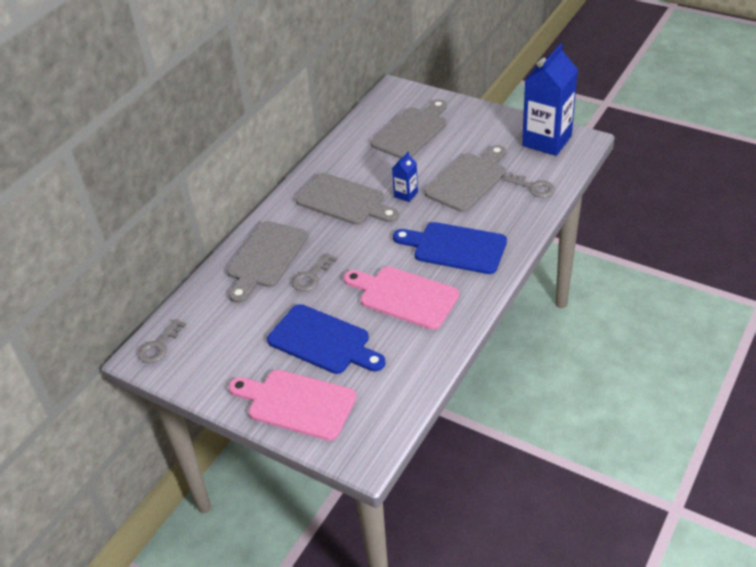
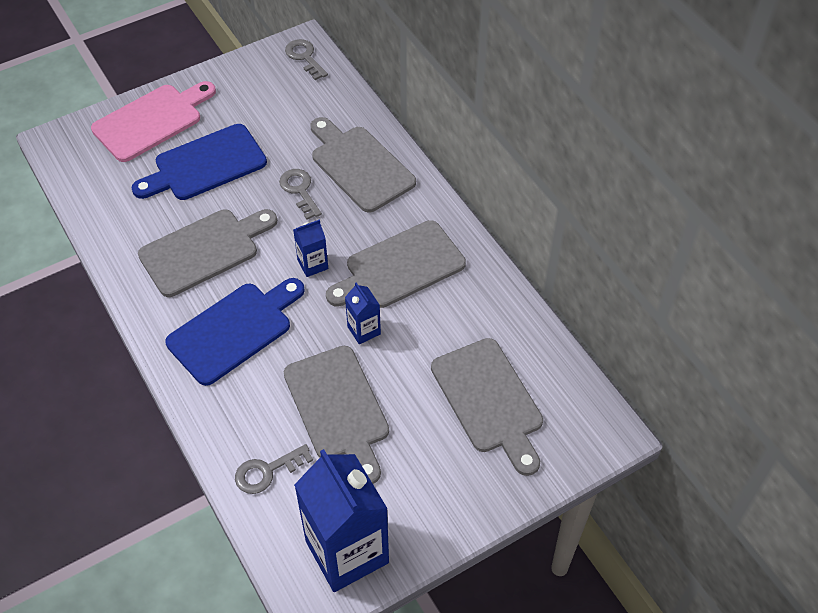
camera: 115 degrees right, 10 degrees up
(373, 239) = (312, 264): none -> blue carton
(404, 296) = (204, 250): pink cutting board -> grey cutting board

